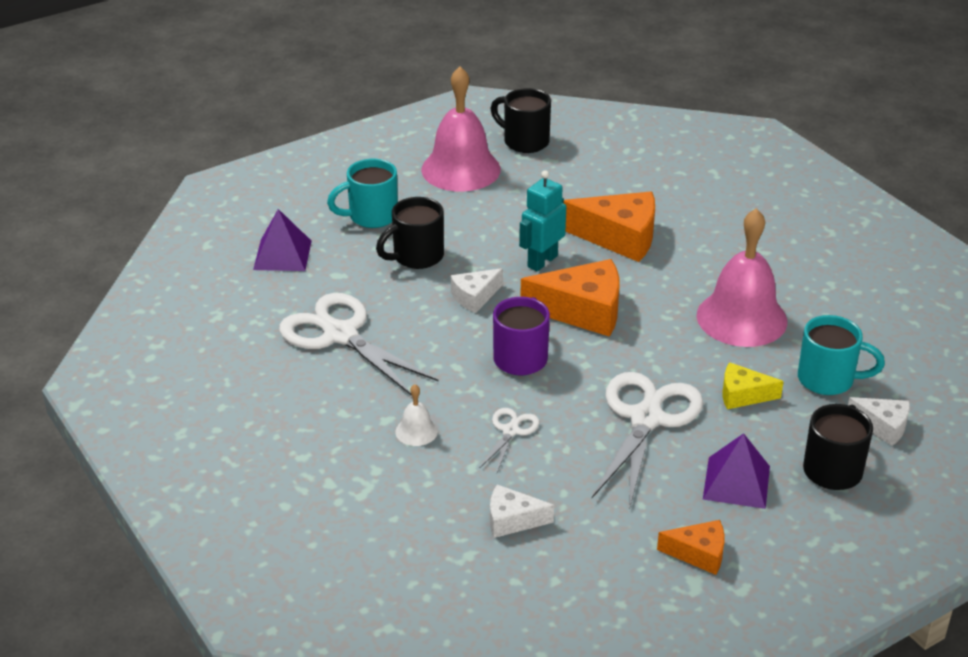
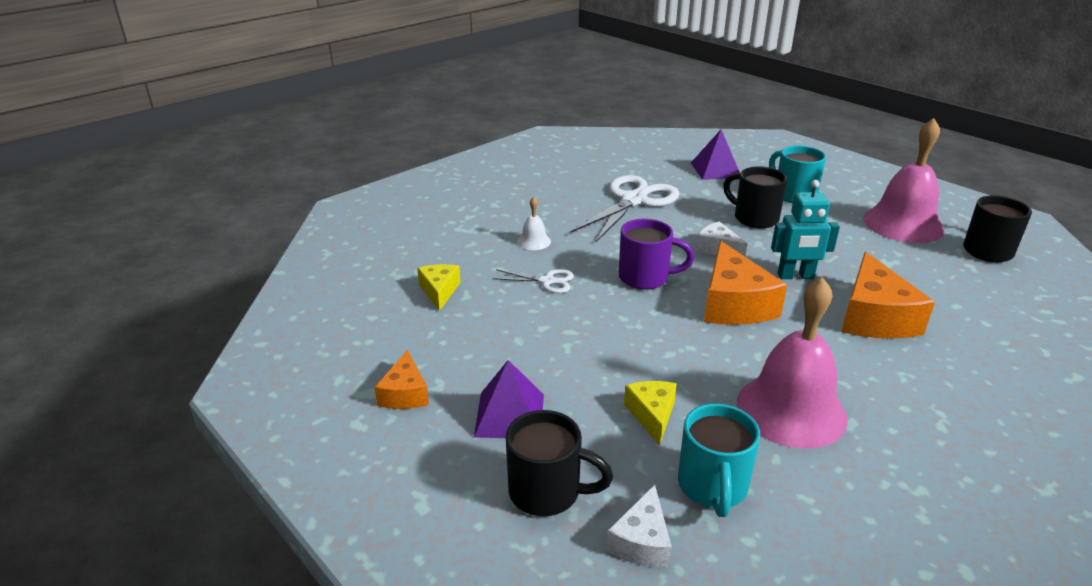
camera: 80 degrees right, 5 degrees down
(512, 520) = (439, 291): white cheese -> yellow cheese
(542, 261) = (795, 276): turquoise robot -> turquoise robot turned 150 degrees clockwise
(646, 418) = (588, 351): white scissors -> none

